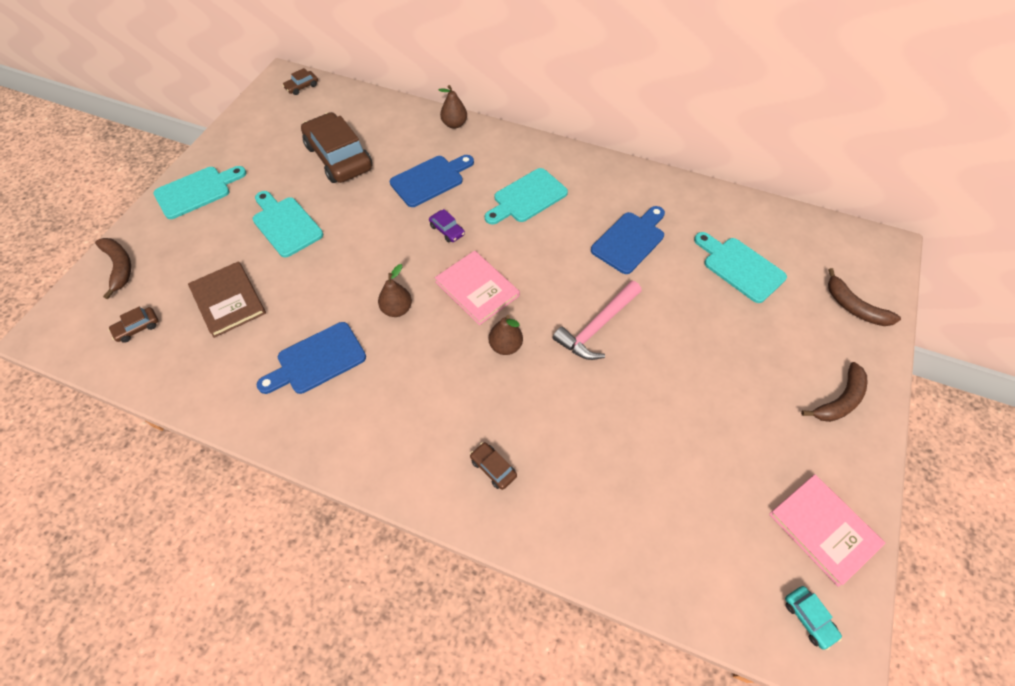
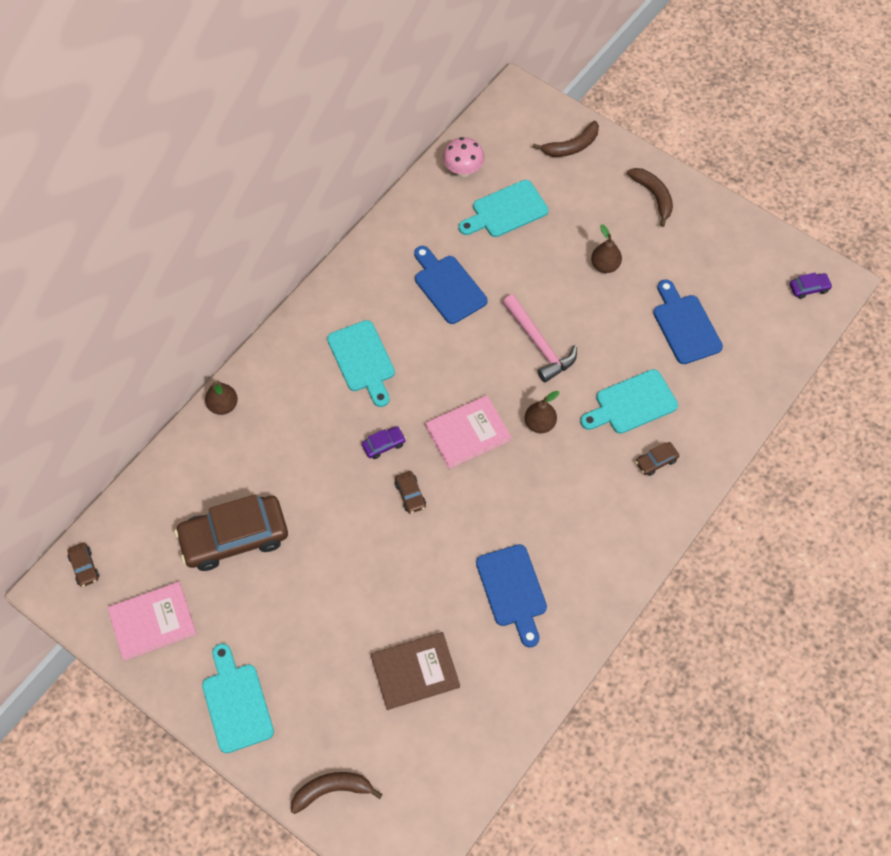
camera: 75 degrees left, 5 degrees up
(137, 328) = (426, 766): brown car -> brown car (410, 495)
(285, 224) = (324, 606): turquoise cutting board -> turquoise cutting board (632, 404)
(397, 309) = (472, 509): brown pear -> brown pear (605, 265)
(430, 180) = (304, 447): blue cutting board -> blue cutting board (685, 326)
(766, 224) = (463, 170): none -> pink mushroom
(809, 618) = (809, 288): turquoise car -> purple car
(823, 529) = (751, 252): pink book -> pink book (152, 622)

